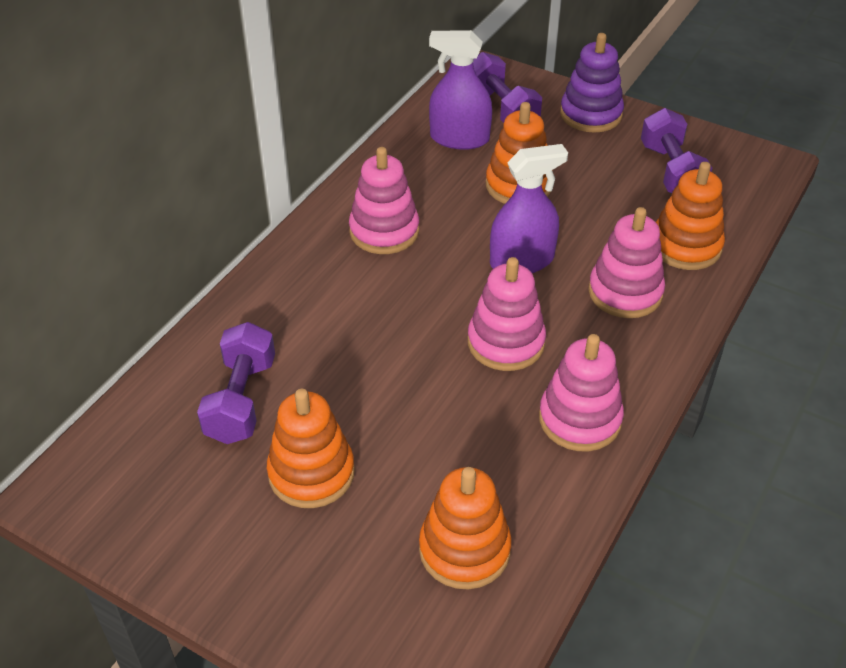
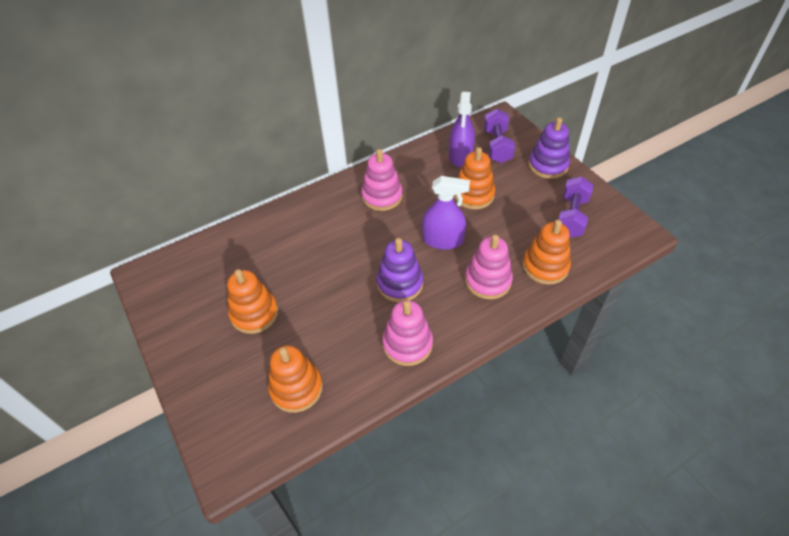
camera: 30 degrees right, 5 degrees up
(241, 400) = (250, 261): purple dumbbell -> none
(459, 138) = (460, 156): purple spray bottle -> purple spray bottle turned 120 degrees counterclockwise
(506, 342) = (400, 284): pink stacking toy -> purple stacking toy

